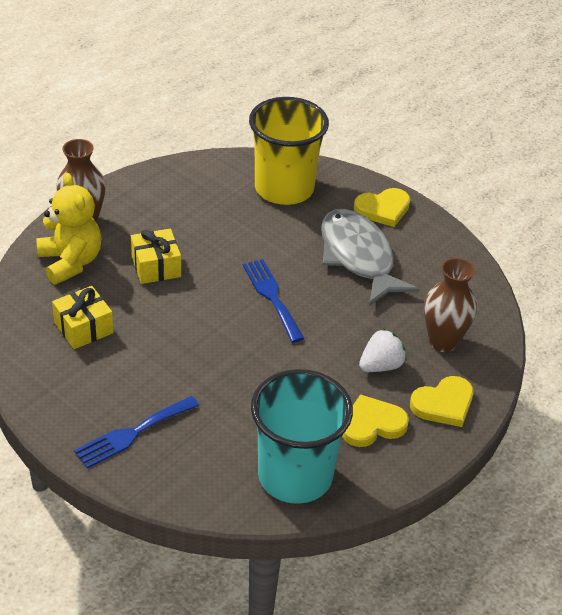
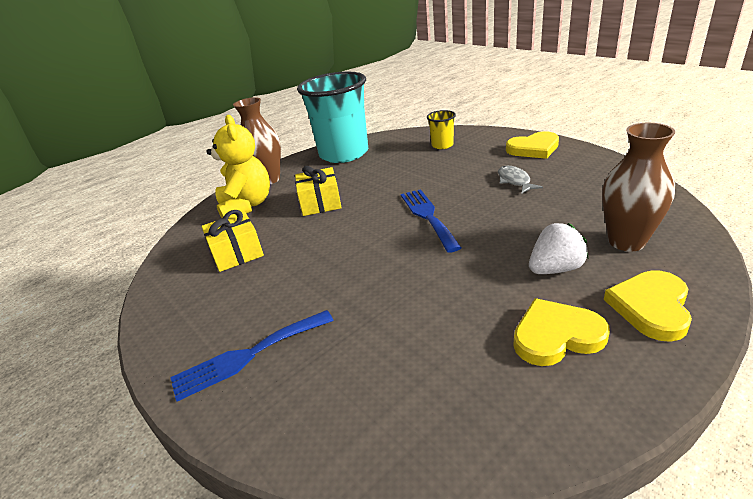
camera: 15 degrees right, 10 degrees down
(284, 188) = (442, 145): yellow cup -> yellow cup, size x0.42
(295, 476) = (451, 410): turquoise cup -> turquoise cup (344, 154)
(358, 257) = (514, 181): grey fish -> grey fish, size x0.43
(443, 404) = (651, 307): yellow heart -> yellow heart turned 135 degrees clockwise

